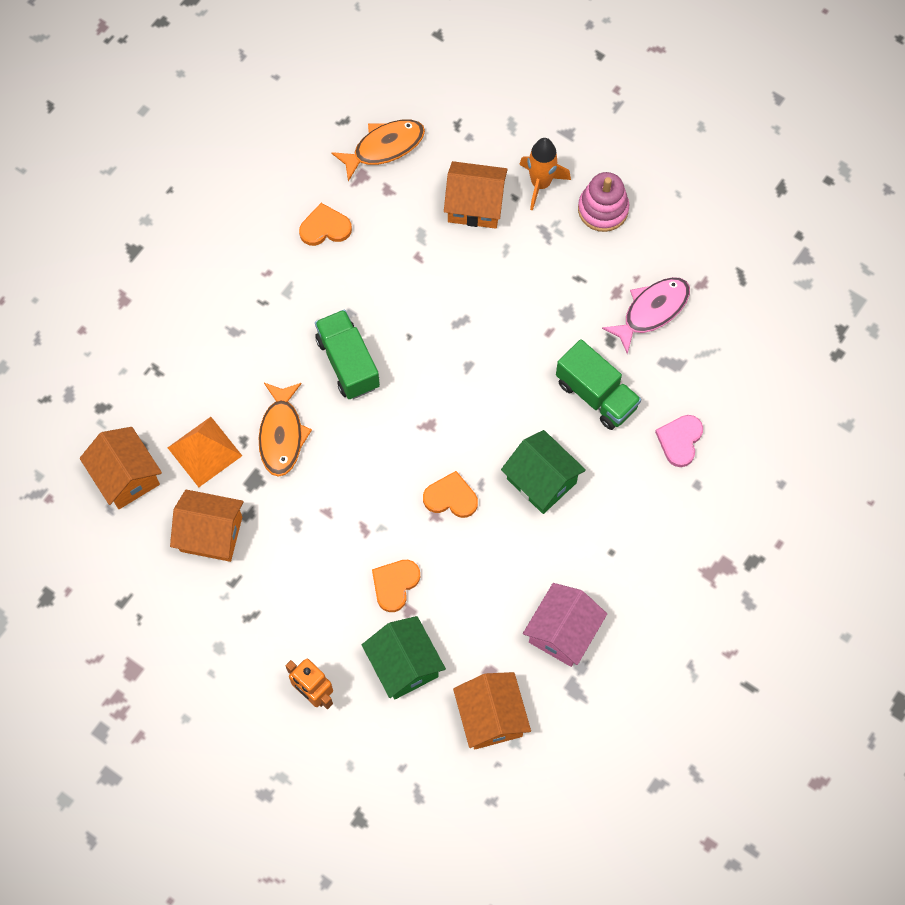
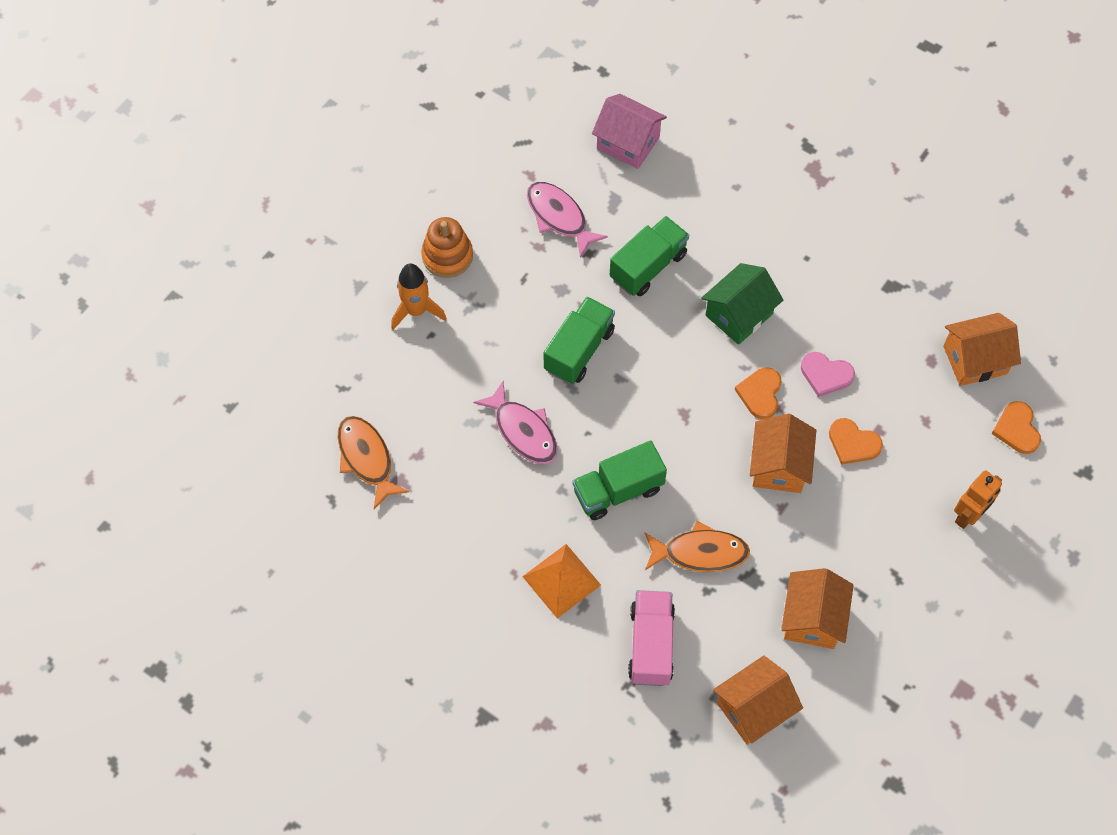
camera: 90 degrees left, 5 degrees down
(192, 389) = (651, 645): none -> pink truck
(204, 451) = (722, 629): orange pyramid -> orange pyramid (561, 581)
(325, 228) = (461, 516): orange heart -> orange heart (1016, 429)
(404, 665) = (932, 434): green house -> none
(411, 279) = (523, 431): none -> pink fish
(475, 205) = (439, 371): orange house -> orange house (779, 466)
(499, 329) = (579, 350): none -> green truck
(563, 632) = (888, 299): pink house -> pink house (628, 143)
(603, 209) = (447, 256): pink stacking toy -> orange stacking toy
(680, 440) = (693, 198): pink heart -> pink heart (826, 375)

